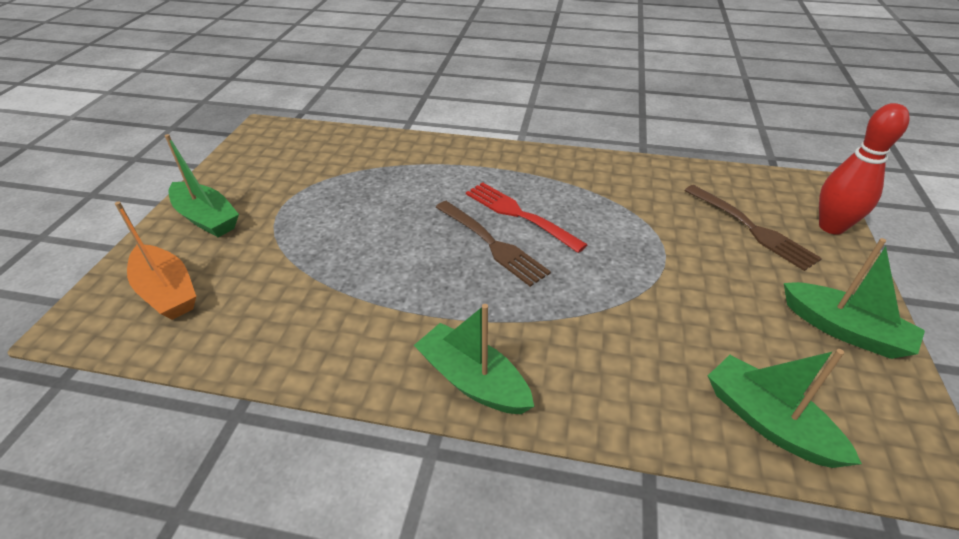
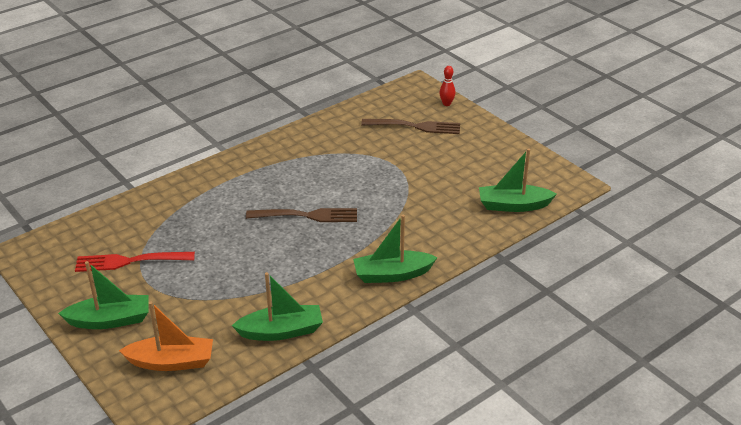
camera: 50 degrees left, 5 degrees down
(520, 215) = (297, 192): red fork -> red fork (131, 261)
(831, 227) = (446, 104): red bowling pin -> red bowling pin, size x0.50
(844, 330) = (500, 151): green boat -> green boat (281, 331)

